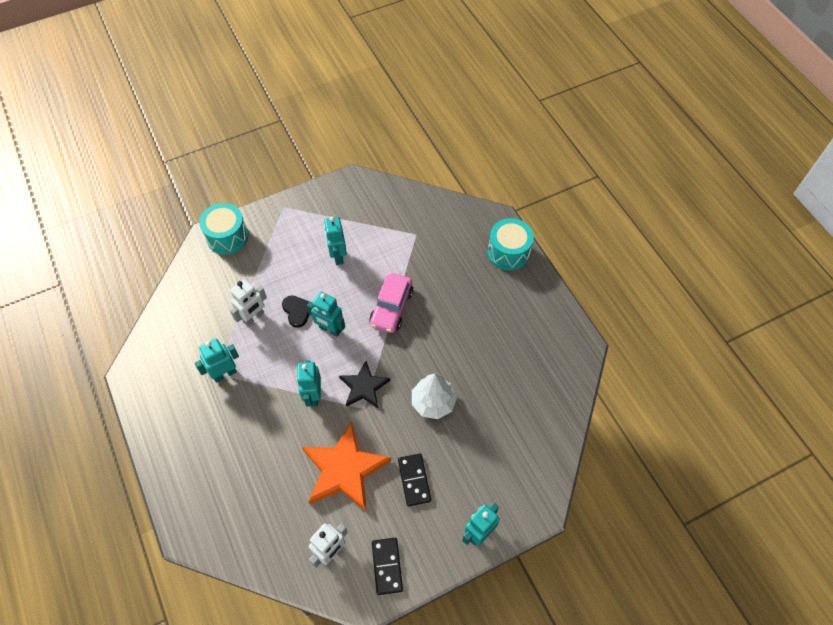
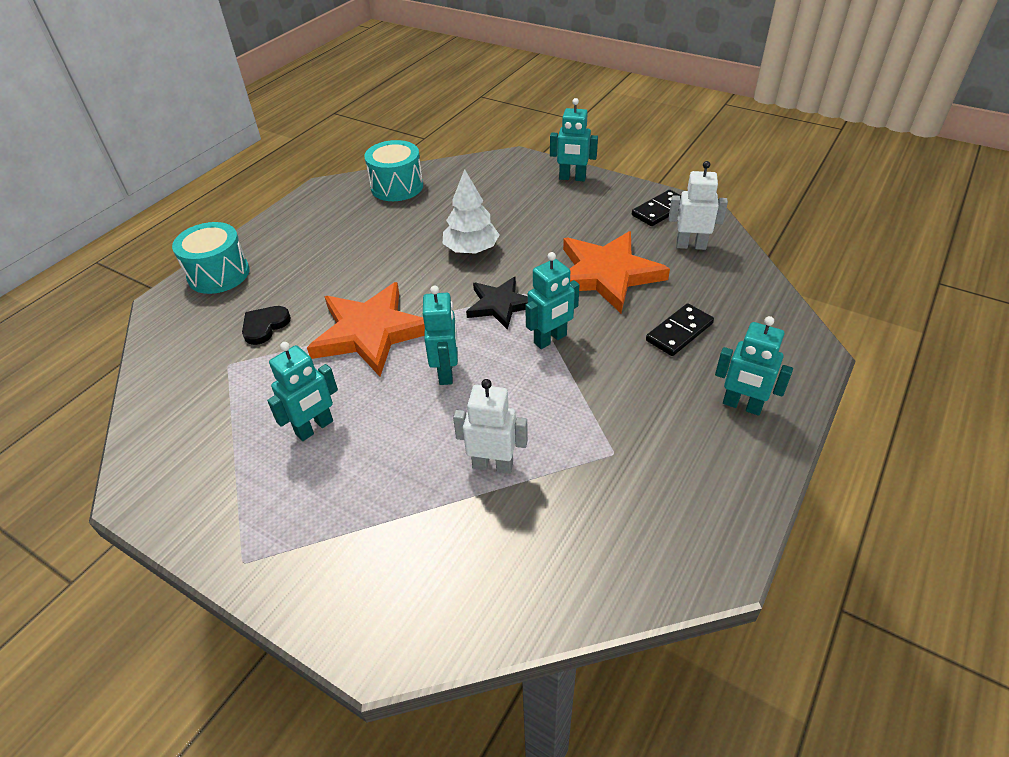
camera: 120 degrees left, 15 degrees down
(224, 374) = (605, 442): turquoise robot -> turquoise robot (742, 405)
(227, 237) = (359, 611): turquoise drum -> turquoise drum (397, 186)
(297, 311) = (444, 420): black heart -> black heart (265, 326)
(391, 308) = (370, 332): pink car -> orange star
(414, 480) = (566, 228): black domino -> black domino (679, 332)

